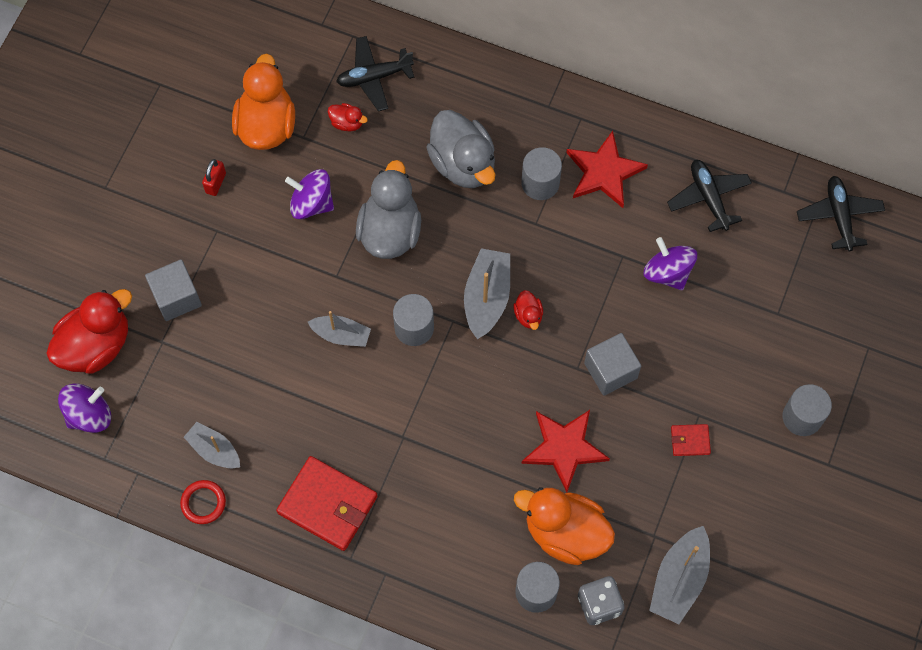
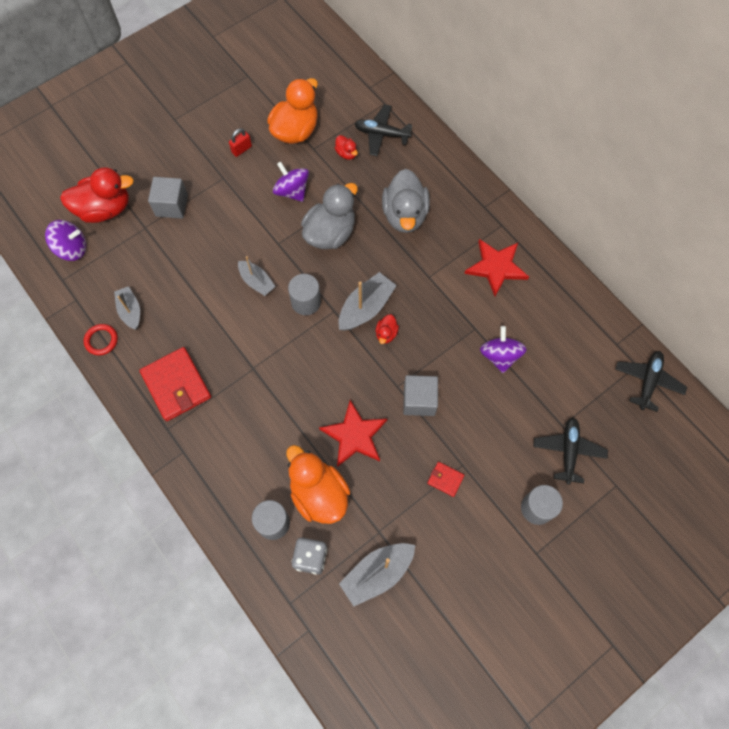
camera: 30 degrees right, 0 degrees up
(540, 183) = (448, 252): grey cylinder -> none
(708, 198) = (559, 321): black plane -> black plane (568, 451)

